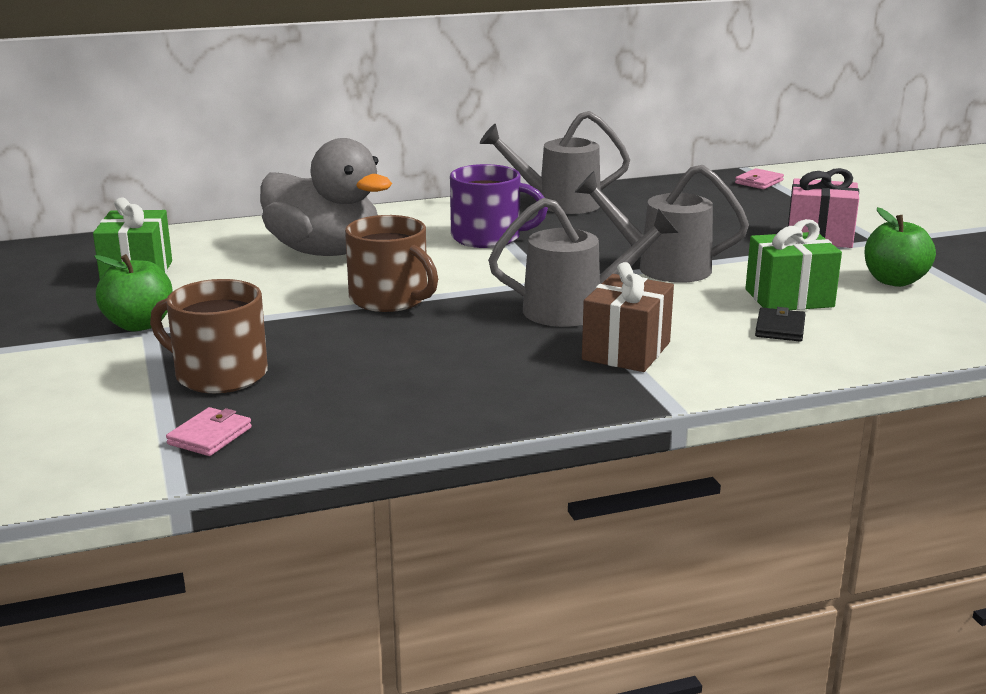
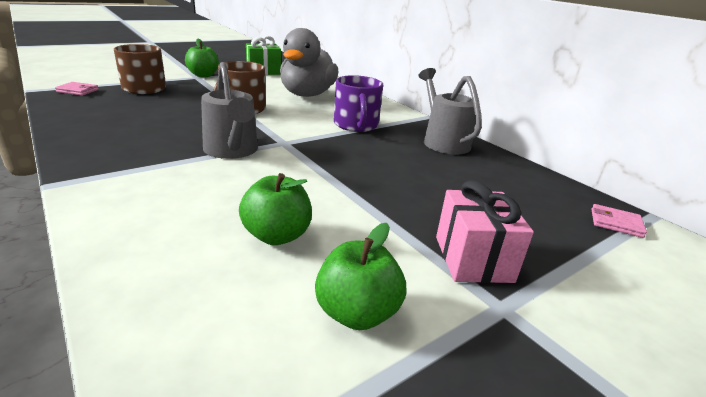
camera: 70 degrees right, 5 degrees up
(626, 351) = (156, 167): brown gift -> none
(662, 268) = (329, 177): grey watering can -> none
(780, 328) = (199, 229): black wallet -> none
(789, 298) = (277, 235): green gift -> green apple

